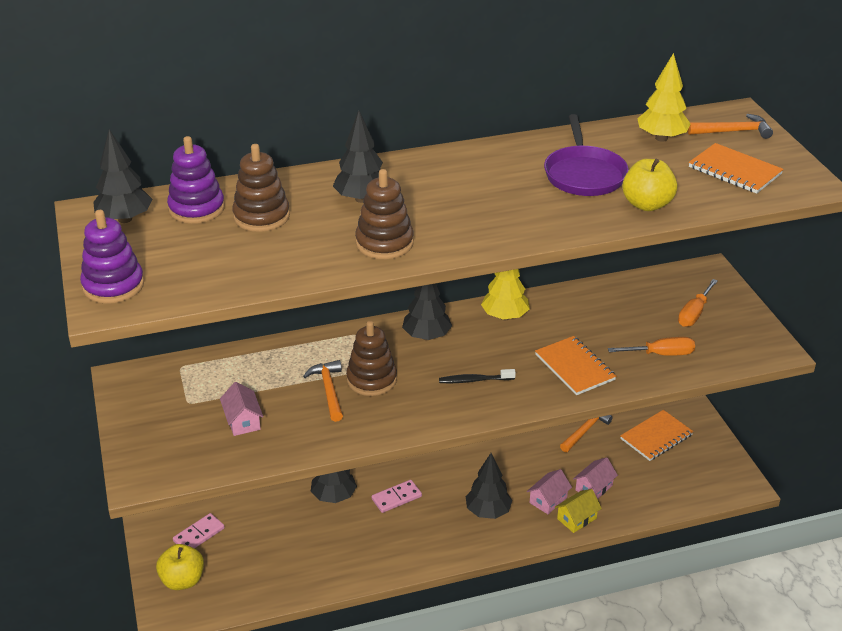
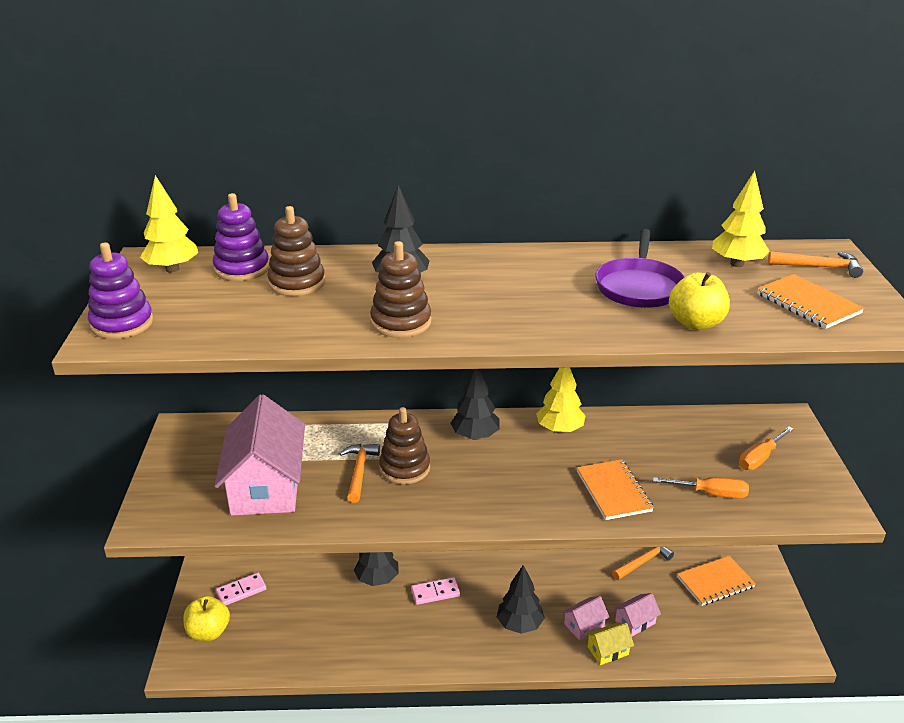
camera: 15 degrees right, 5 degrees down
(125, 219) = (172, 269): black tree -> yellow tree
(243, 421) = (266, 486): pink house -> pink house, size x2.29
(474, 380) = (505, 486): black toothbrush -> none

